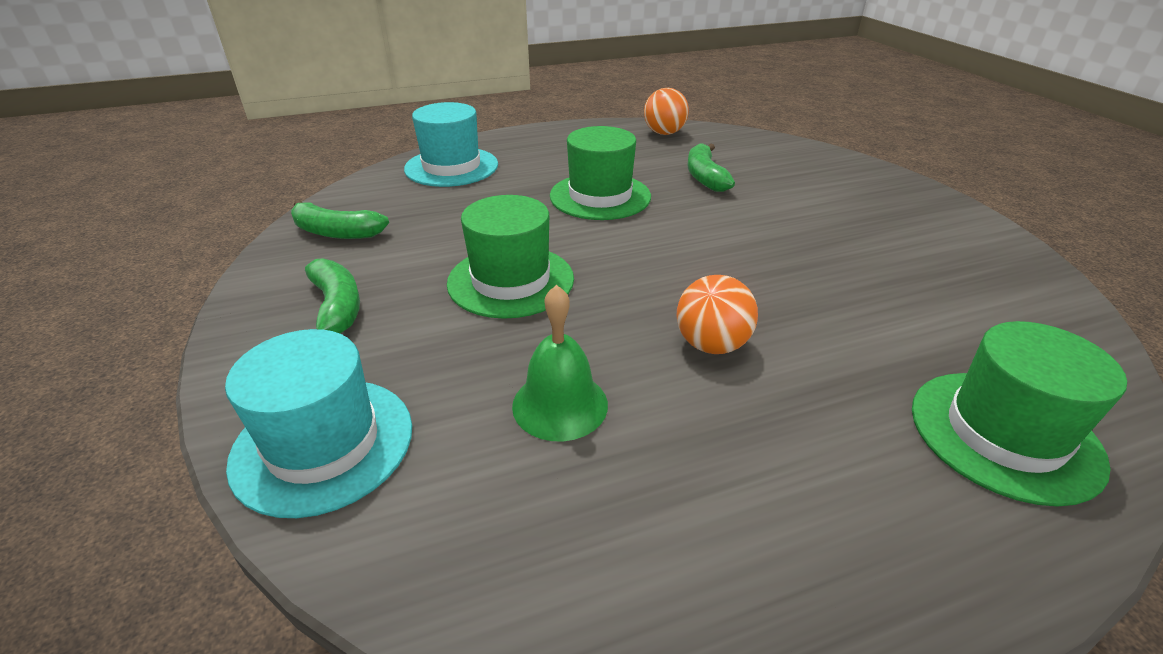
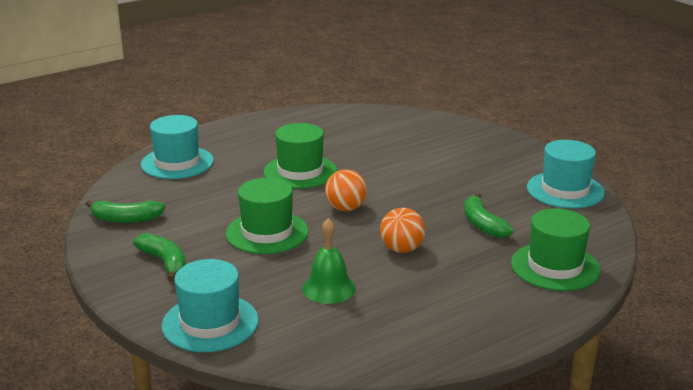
camera: 15 degrees left, 10 degrees down
(664, 133) = (328, 117): orange ball -> orange ball (345, 208)
(705, 177) = (369, 149): green banana -> green banana (483, 224)
(1008, 276) = (565, 190): none -> turquoise hat

